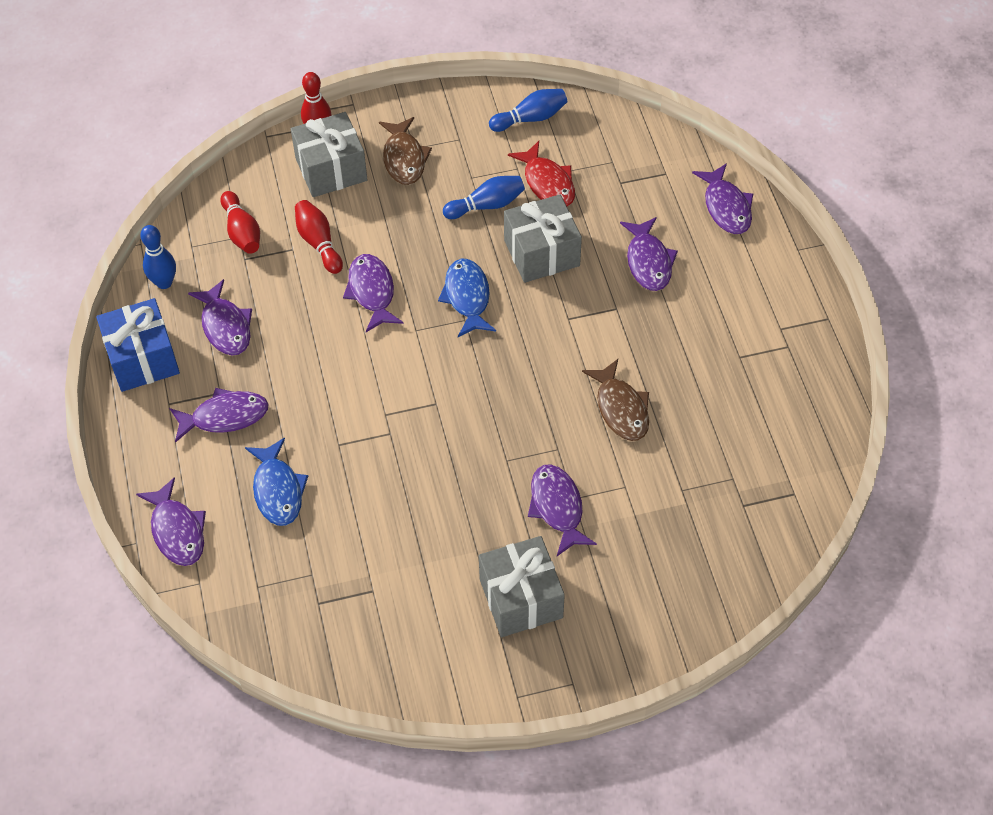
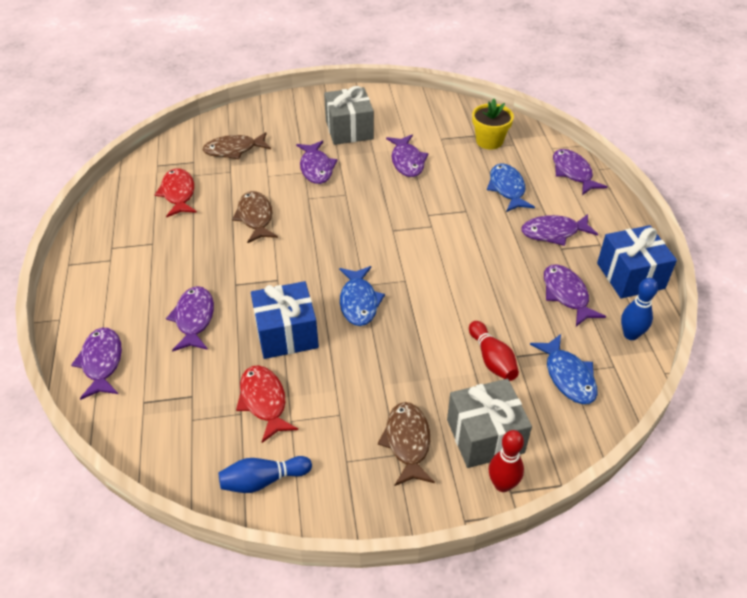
camera: 175 degrees left, 10 degrees down
(242, 232) = (568, 376): red bowling pin -> blue fish
(296, 590) = (489, 141): none -> yellow flower pot
(372, 292) = (441, 312): purple fish -> purple fish (407, 161)
(486, 205) = (329, 383): blue bowling pin -> none
(541, 253) = (286, 334): grey gift -> blue gift
(691, 535) = (234, 150): none -> brown fish
(740, 441) = (178, 193): none -> red fish

